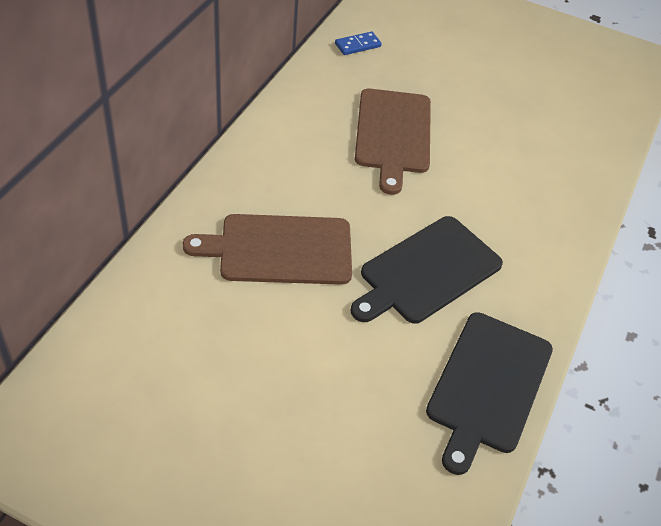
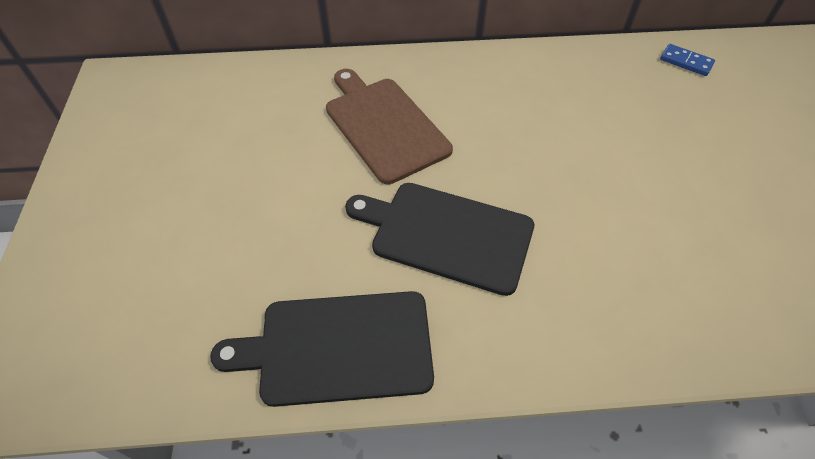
camera: 65 degrees right, 5 degrees up
(393, 134) = (599, 135): brown cutting board -> none

